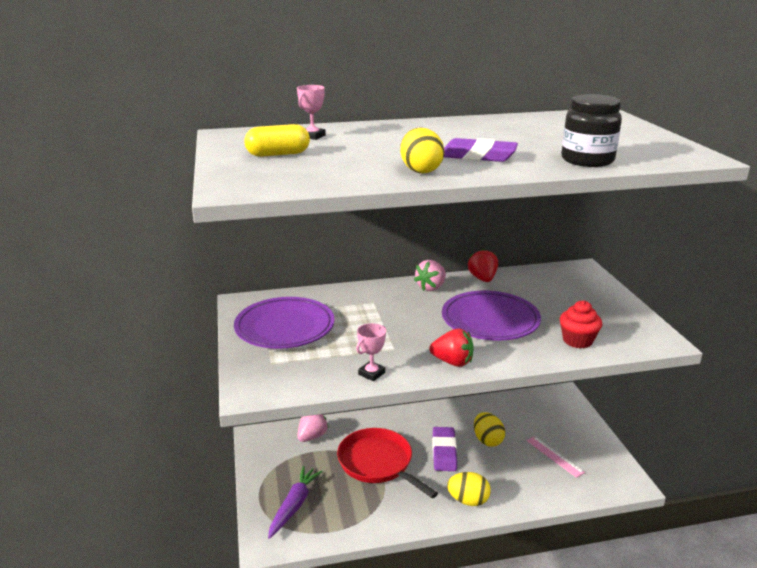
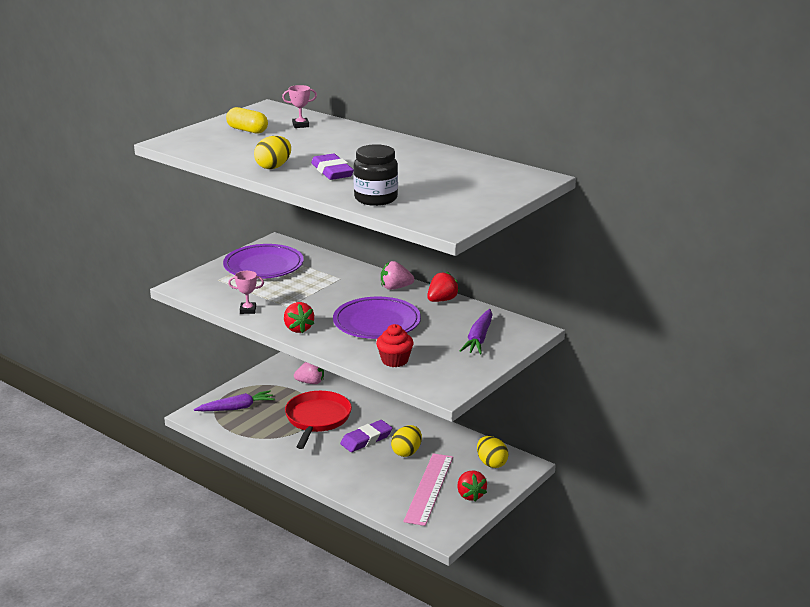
camera: 50 degrees right, 0 degrees up
(468, 500) = (325, 469): yellow egg -> yellow egg (491, 463)
(554, 456) = (429, 488): pink ruler -> pink ruler, size x1.81
(573, 291) = (479, 338): none -> purple carrot
(583, 440) = (470, 495): none -> red strawberry

